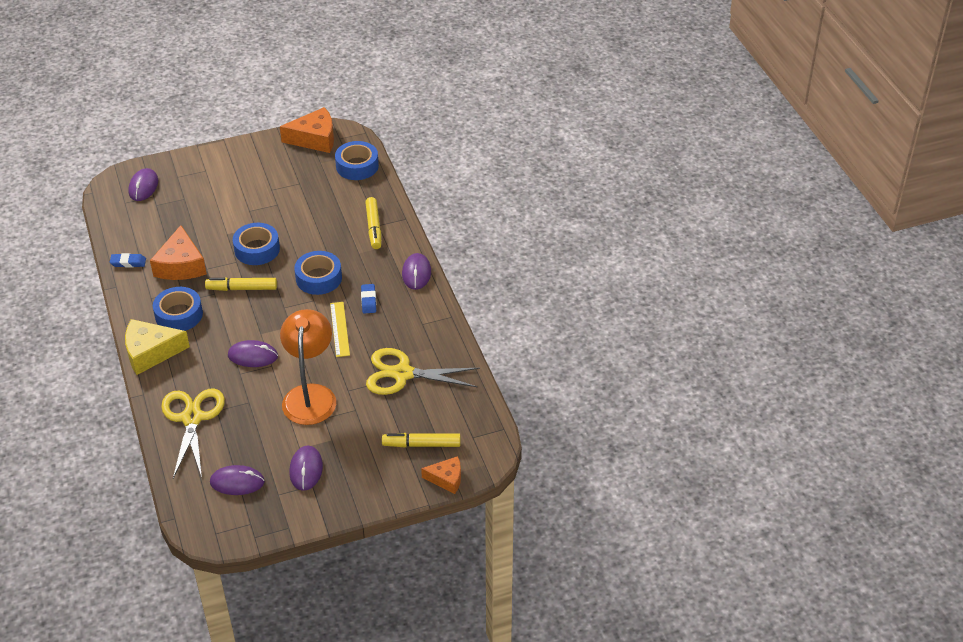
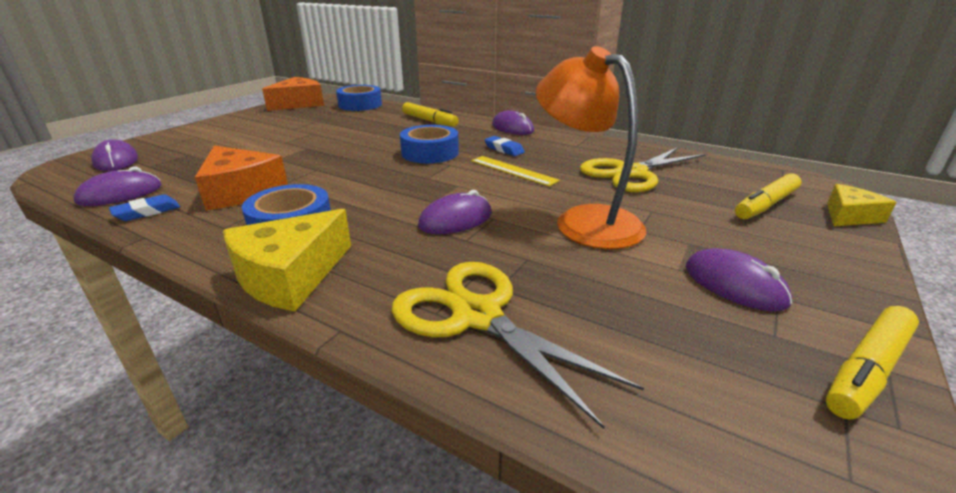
camera: 40 degrees left, 15 degrees down
(237, 482) = (698, 358): purple mouse -> purple mouse (120, 194)
(242, 288) = (353, 182): yellow marker -> yellow marker (867, 370)
(257, 249) = (330, 157): blue tape -> none
(446, 479) = (849, 216): orange cheese -> yellow cheese

